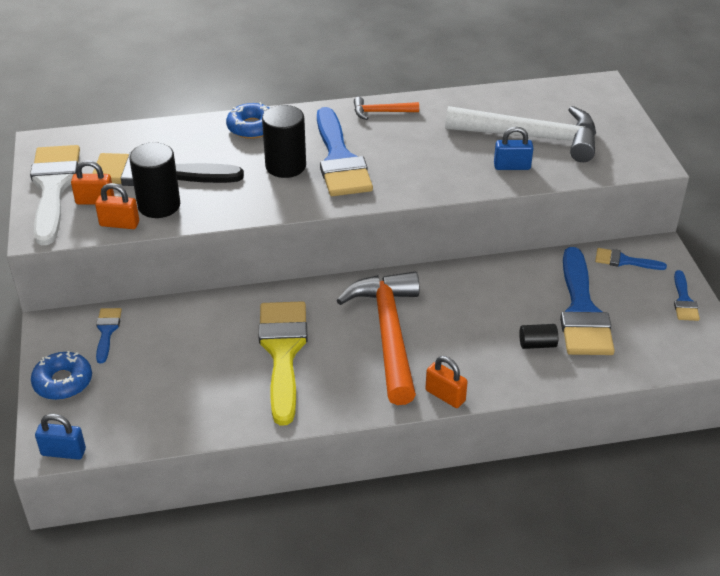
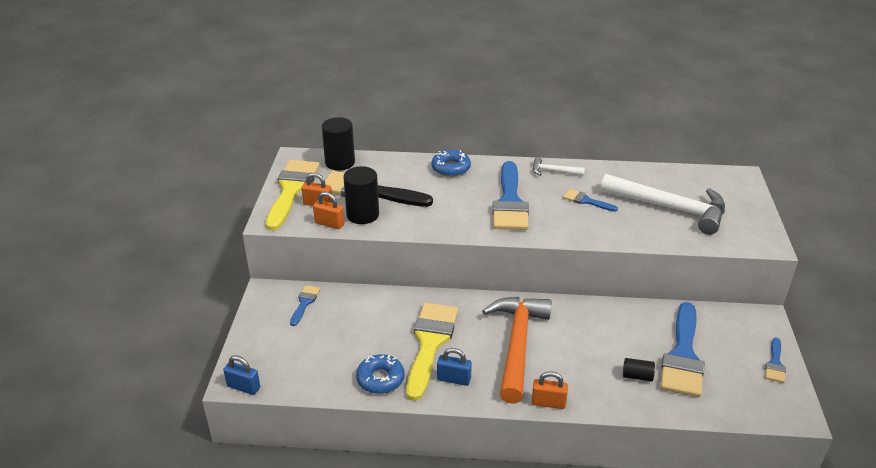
camera: 15 degrees right, 5 degrees down
(53, 187) = (292, 190): white brush -> yellow brush
(63, 382) = (261, 334): blue donut -> blue donut (380, 379)
(285, 166) = (466, 201): black cylinder -> black cylinder (340, 162)
(381, 112) = (553, 171): orange hammer -> white hammer
(445, 395) = (548, 403): orange padlock -> orange padlock turned 45 degrees counterclockwise
(512, 166) = (647, 228): blue padlock -> blue padlock (454, 379)
(624, 261) = (731, 321): blue brush -> blue brush (586, 201)

